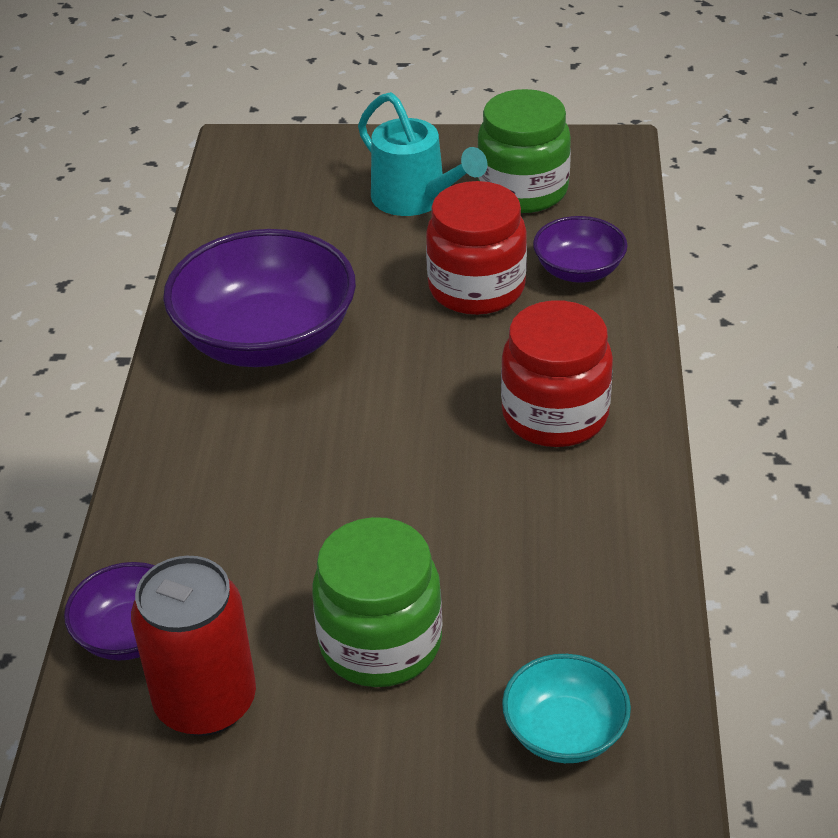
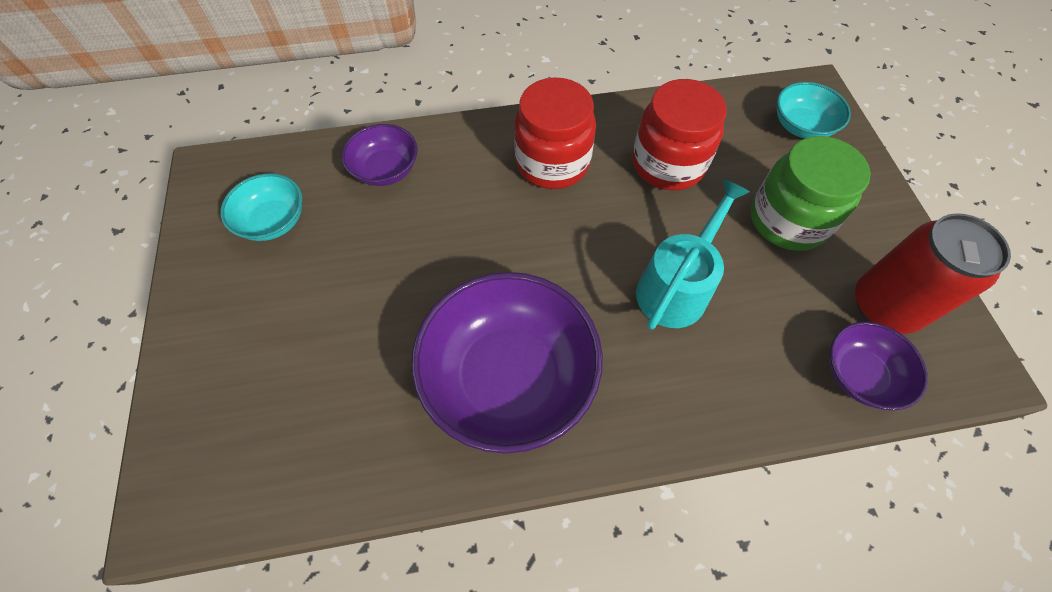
camera: 105 degrees left, 20 degrees up
(416, 199) = (285, 301): turquoise watering can -> turquoise watering can (676, 286)
(476, 288) = (415, 231): red jar -> red jar (668, 164)
(523, 190) = (273, 221): green jar -> turquoise bowl

